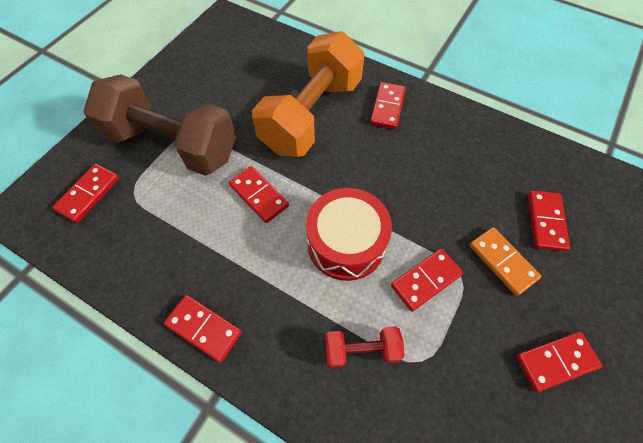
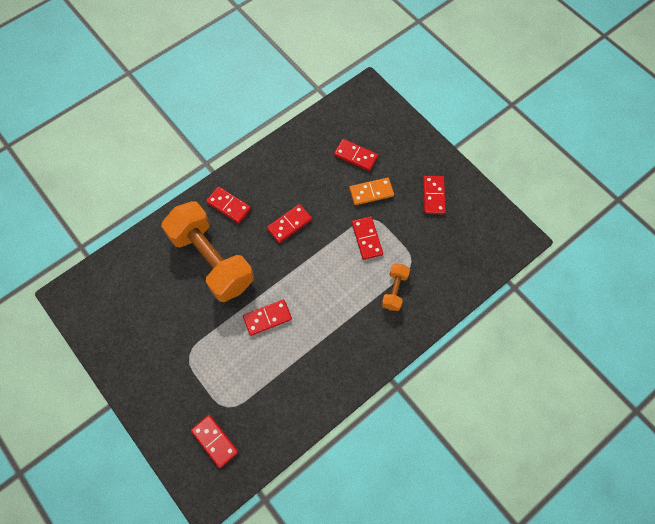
camera: 70 degrees left, 5 degrees up
(173, 144) = (194, 369): brown dumbbell -> none
(204, 328) = (350, 377): red domino -> red domino (289, 224)
(346, 243) = (325, 274): red drum -> none
(361, 350) = (394, 290): red dumbbell -> orange dumbbell

